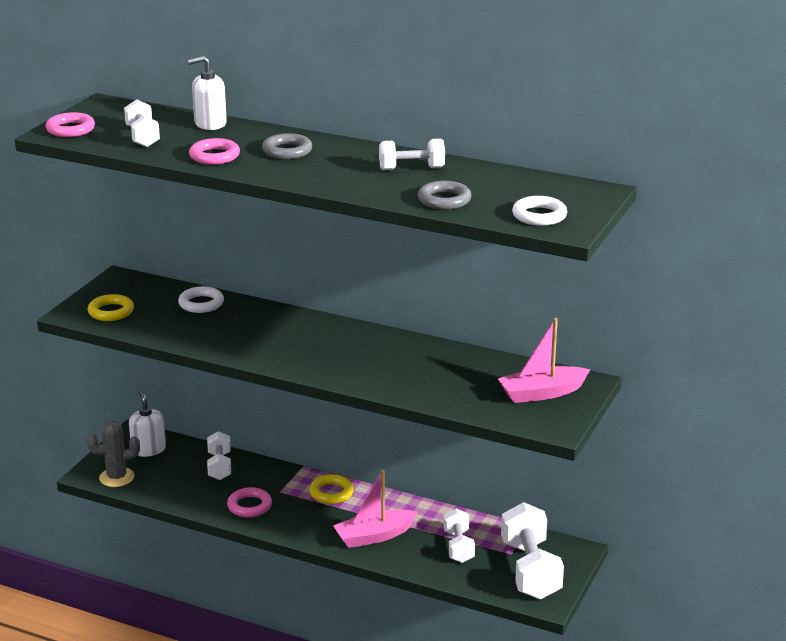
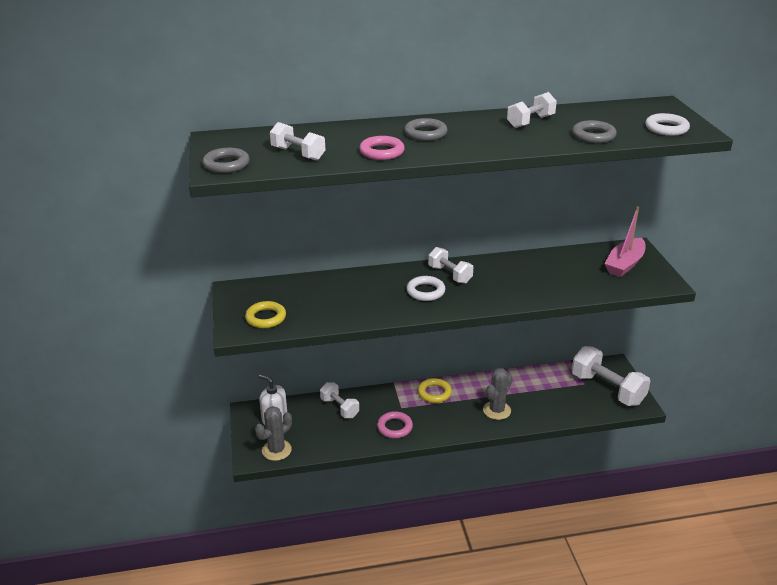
camera: 35 degrees left, 5 degrees up
(70, 129) = (226, 164): pink ring -> grey ring
(201, 303) = (324, 286): white ring -> white ring (425, 291)
(210, 124) = (330, 130): white soap dispenser -> none
(374, 536) = (496, 410): pink boat -> grey cactus
(458, 547) = (551, 393): white dumbbell -> white dumbbell (450, 275)

